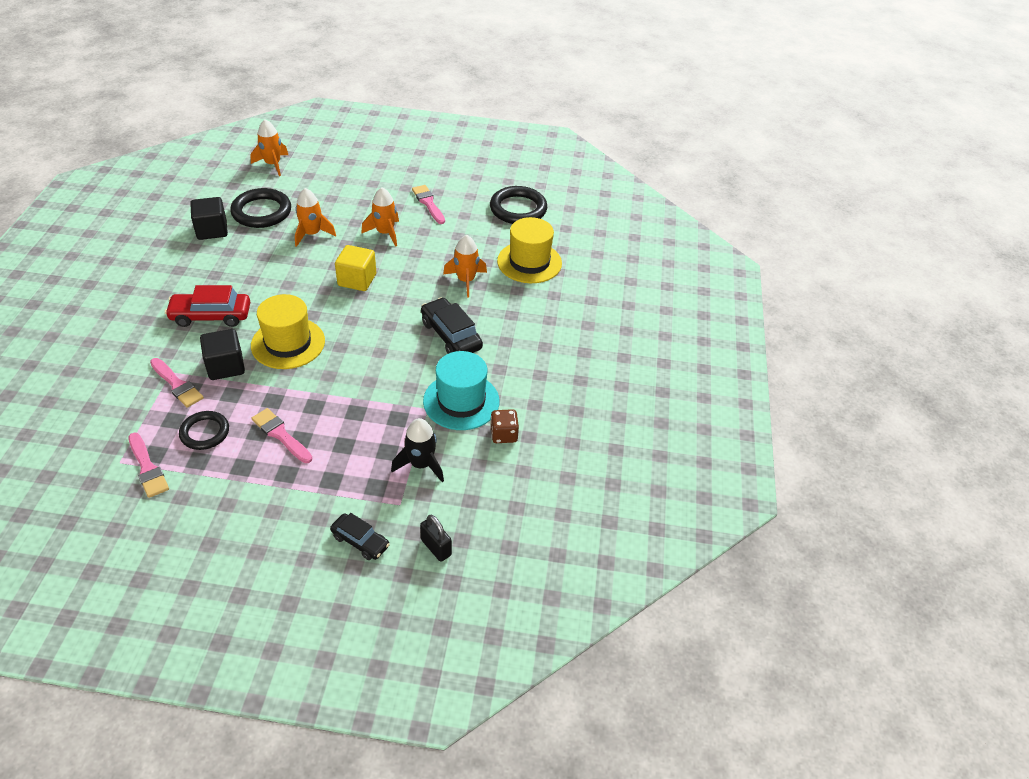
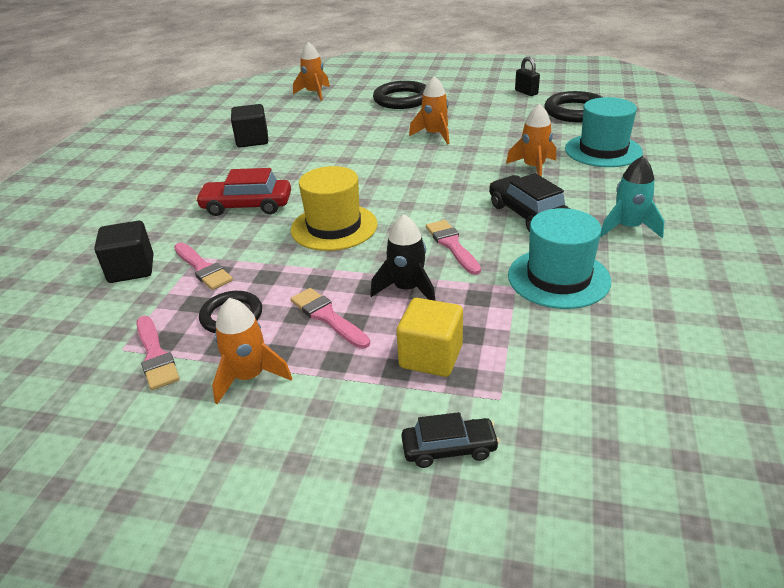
camera: 10 degrees right, 10 degrees down
(226, 366) = (261, 250): black cube -> black cube (131, 269)
(261, 212) = (303, 125): black ring -> black ring (402, 99)
(312, 234) = (356, 139): orange rocket -> orange rocket (249, 377)
(357, 280) = (409, 171): yellow cube -> yellow cube (431, 356)
(360, 541) = (449, 449): black car -> black car turned 45 degrees counterclockwise
(421, 464) = (521, 349): black rocket -> black rocket (407, 289)
(428, 203) = (477, 112): pink brush -> pink brush (452, 245)
(436, 547) = (568, 459): black padlock -> black padlock (526, 92)
(504, 435) = (628, 313): brown dice -> none
(526, 352) = (628, 228): none -> turquoise rocket
(529, 262) = (603, 150): yellow hat -> turquoise hat

